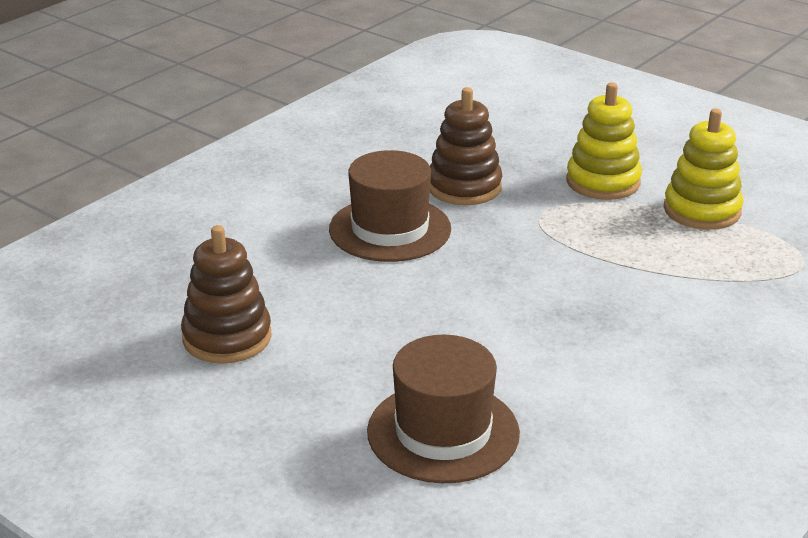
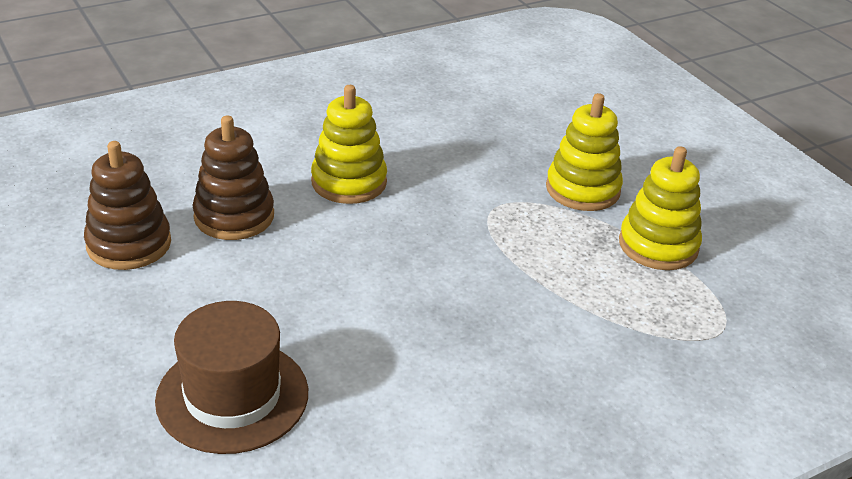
camera: 20 degrees right, 5 degrees up
(390, 229) = (349, 182): brown hat -> yellow stacking toy
(464, 187) = (448, 160): brown stacking toy -> brown stacking toy (234, 216)

